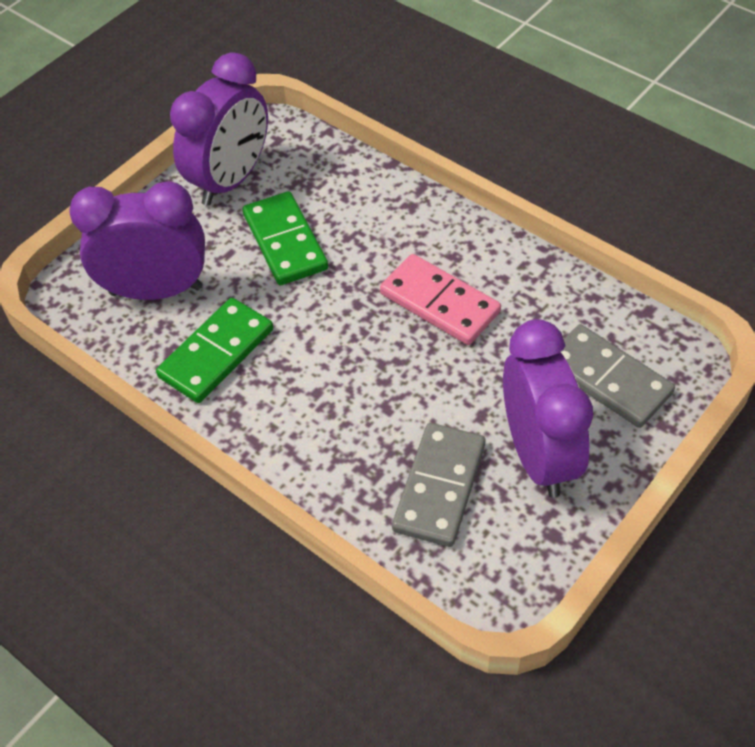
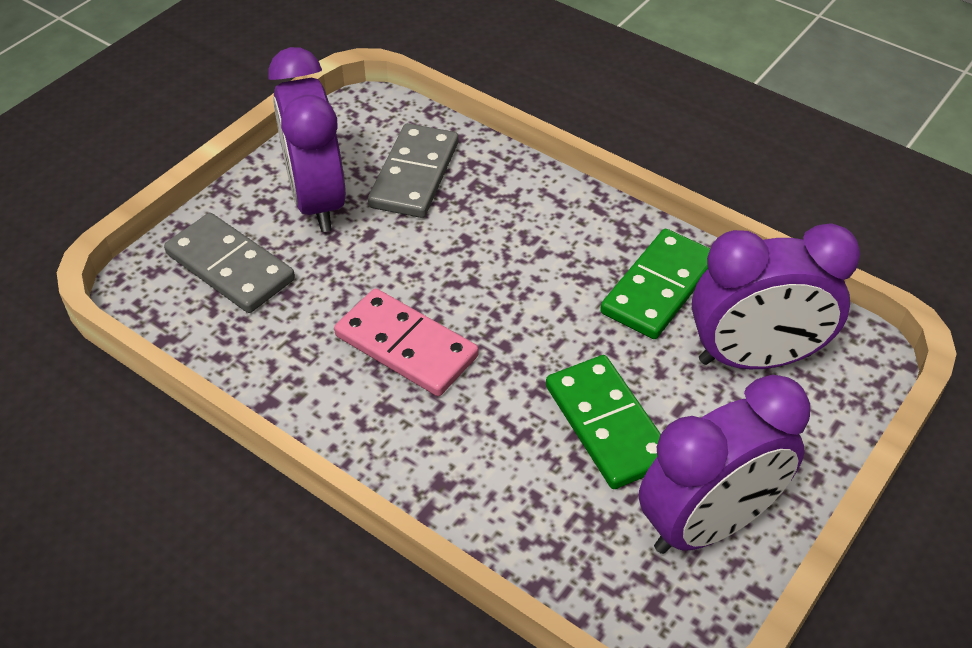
camera: 175 degrees right, 5 degrees down
(230, 180) = (708, 524): purple clock -> purple clock turned 150 degrees counterclockwise

